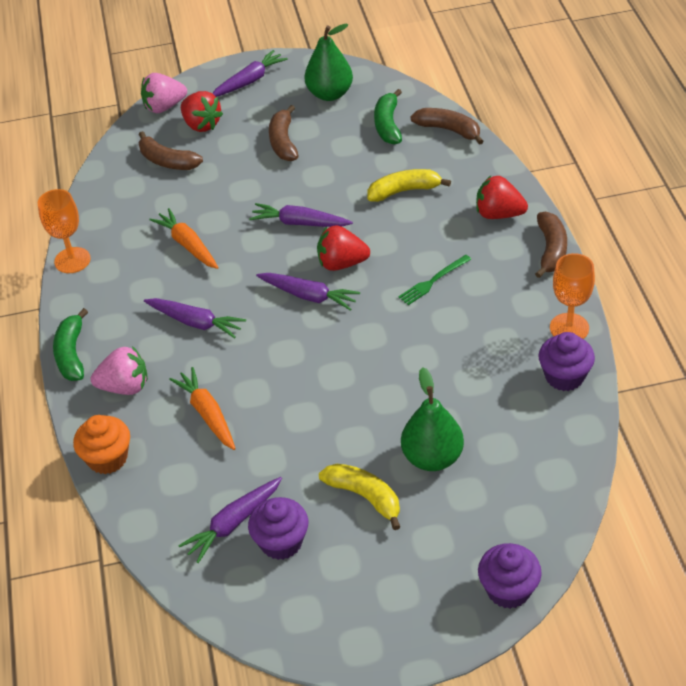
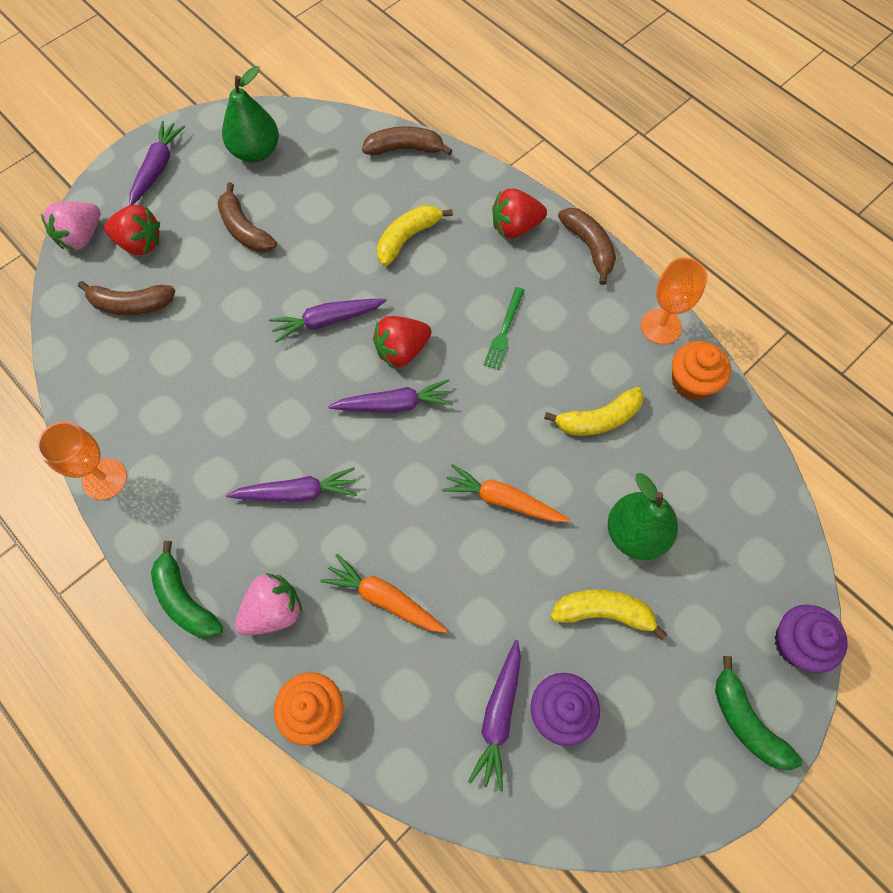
camera: 35 degrees left, 20 degrees up
(187, 245) = (224, 400): orange carrot -> orange carrot (502, 500)
(388, 125) = (340, 166): green banana -> green banana (746, 721)
(463, 370) = (598, 419): none -> yellow banana
(564, 376) = (691, 382): purple cupcake -> orange cupcake

